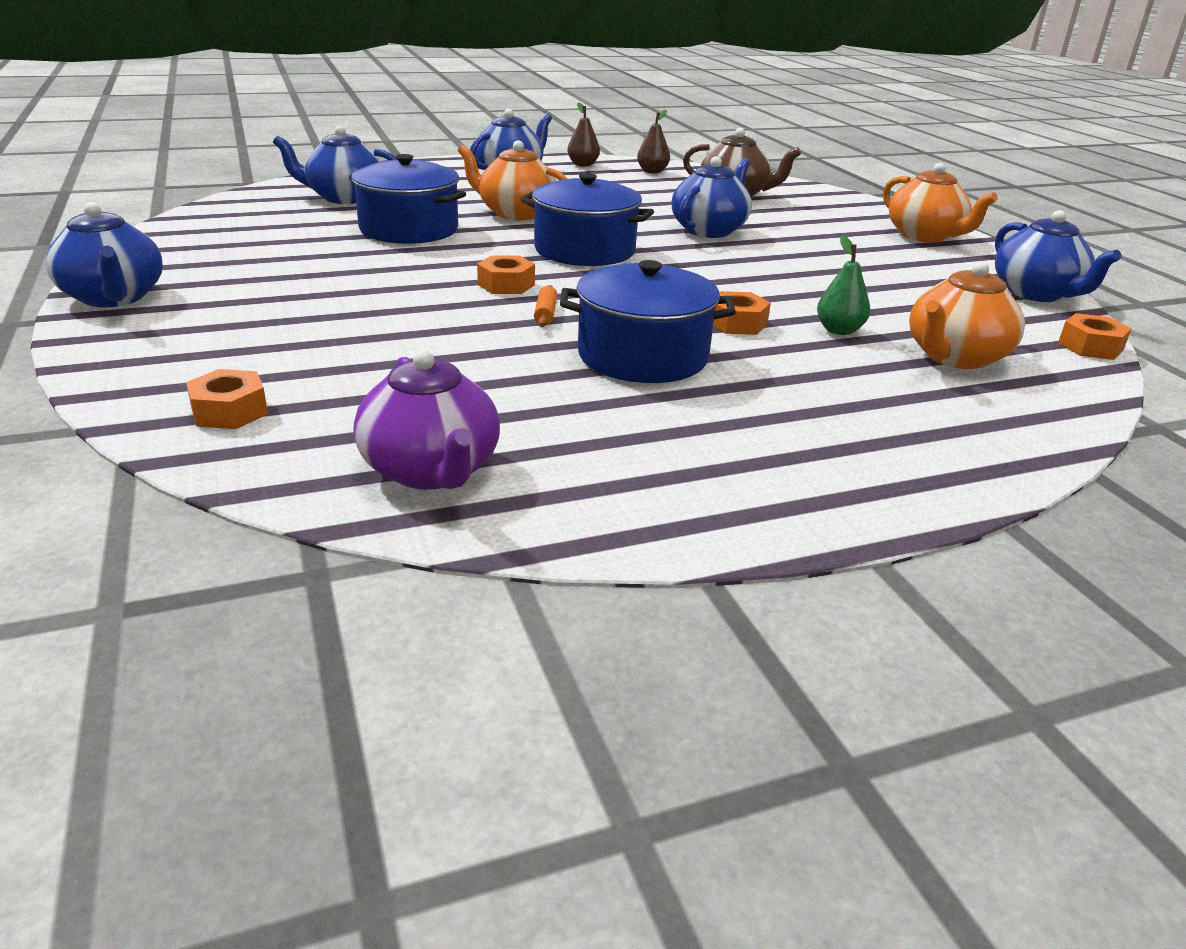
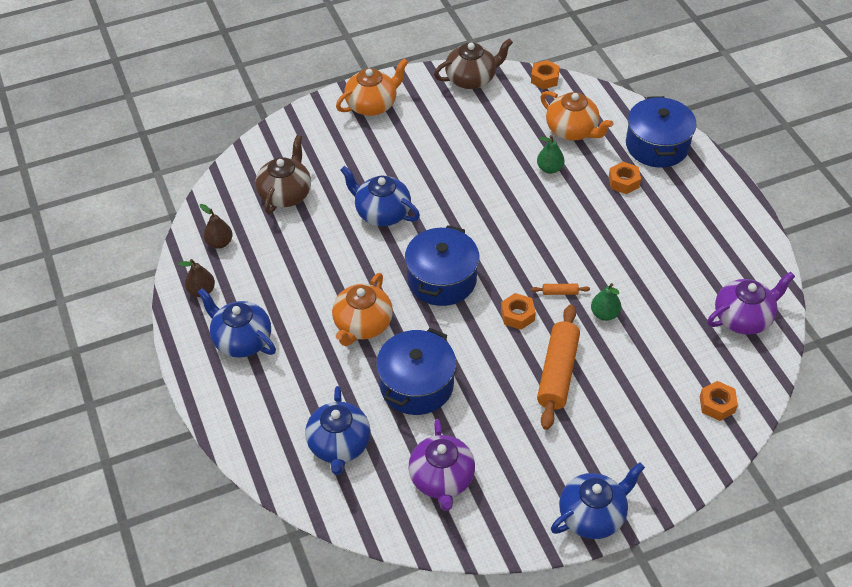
camera: 90 degrees left, 20 degrees up
(257, 231) = (442, 479): none -> purple teapot
(383, 299) = (557, 372): none -> orange rolling pin
(488, 340) = (604, 314): none -> green pear
(643, 356) = (606, 249): blue pot -> blue pot (657, 146)
(737, 323) = (551, 209): orange nut -> orange nut (623, 182)
(1036, 293) = (471, 79): blue teapot -> brown teapot

